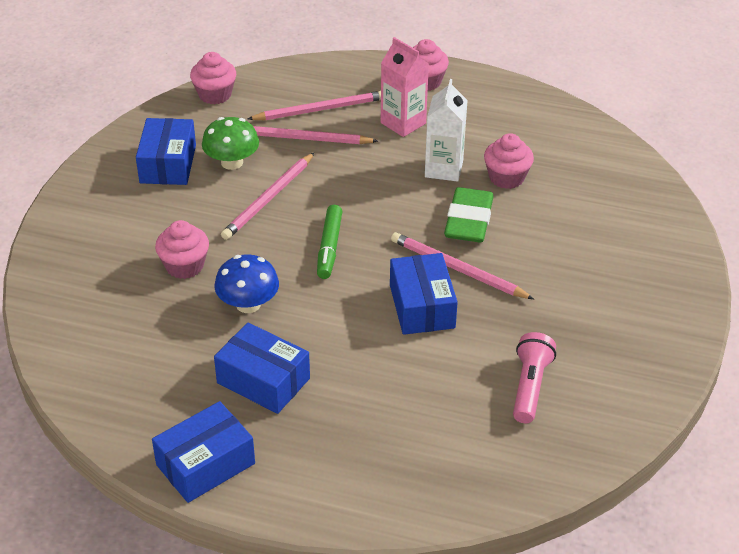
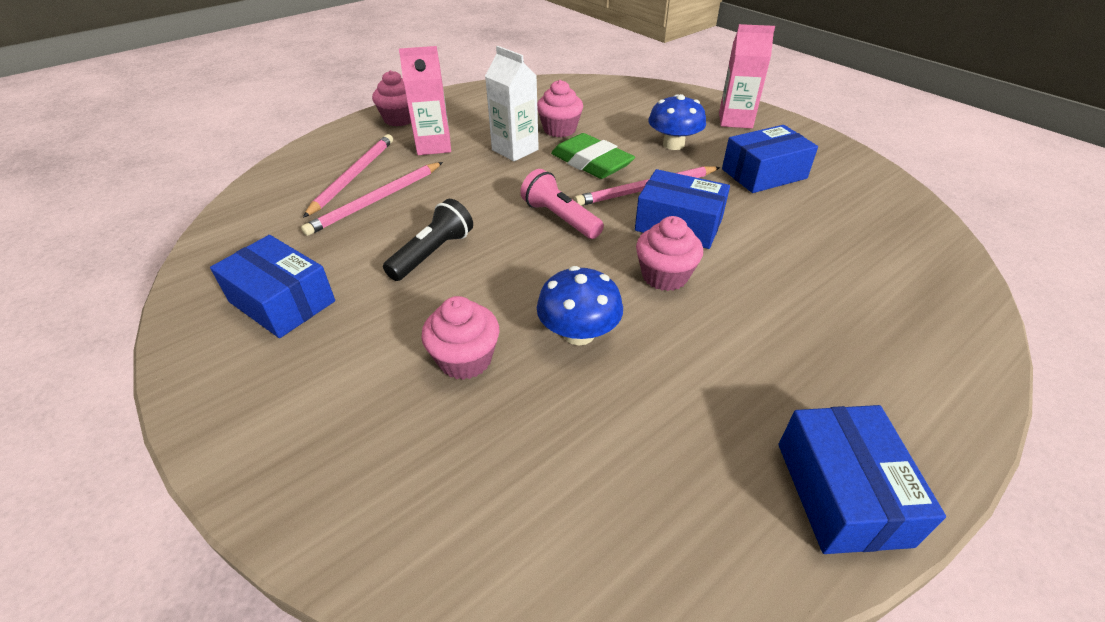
camera: 55 degrees left, 0 degrees up
(215, 95) = (232, 225): pink cupcake -> pink cupcake (664, 276)
(232, 162) = (346, 255): green mushroom -> none
(263, 381) = (714, 372): blue box -> blue box (764, 174)
(268, 199) = (433, 253): pink pencil -> black flashlight
(329, 247) = (547, 244): green marker -> none
(530, 386) = (822, 210): pink flashlight -> pink flashlight (560, 218)
(555, 257) = (673, 144): none -> blue mushroom
(654, 282) = (735, 120): none -> pink carton

